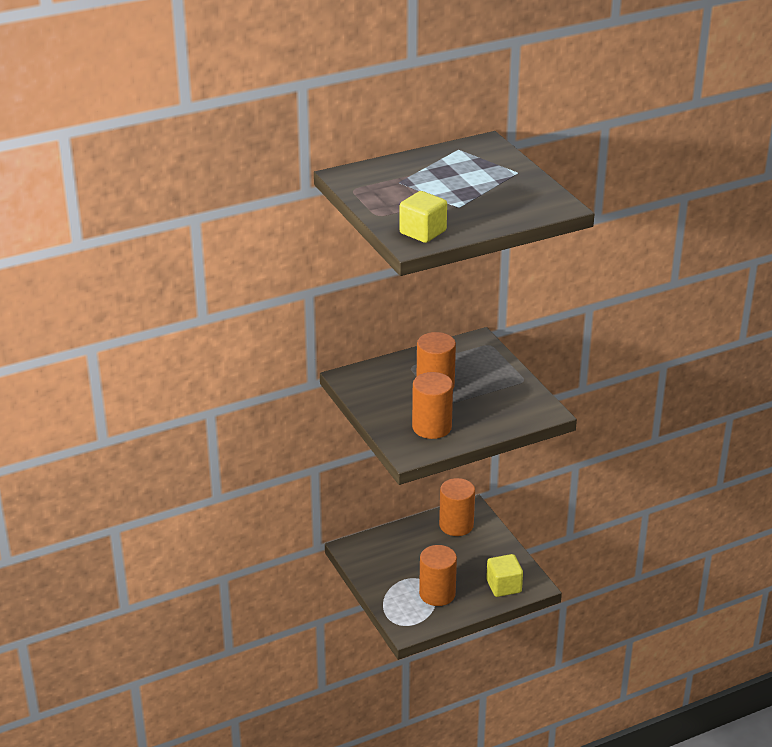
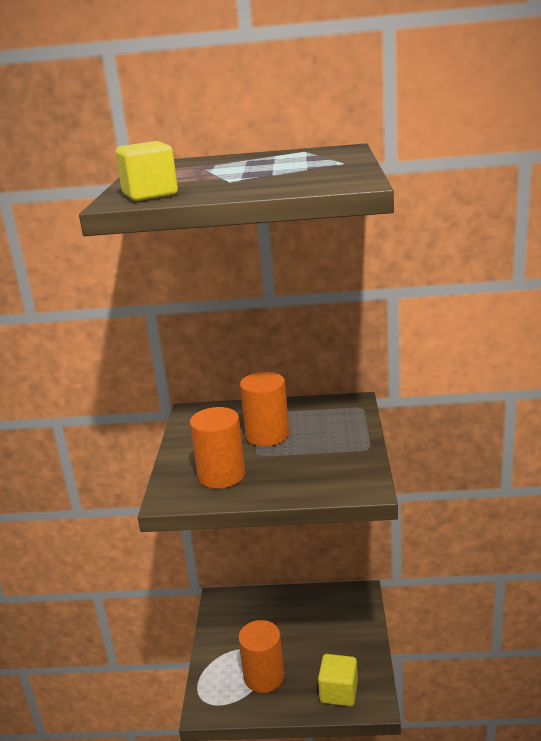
camera: 30 degrees right, 10 degrees down
(456, 525) = (334, 606): orange cylinder -> none

